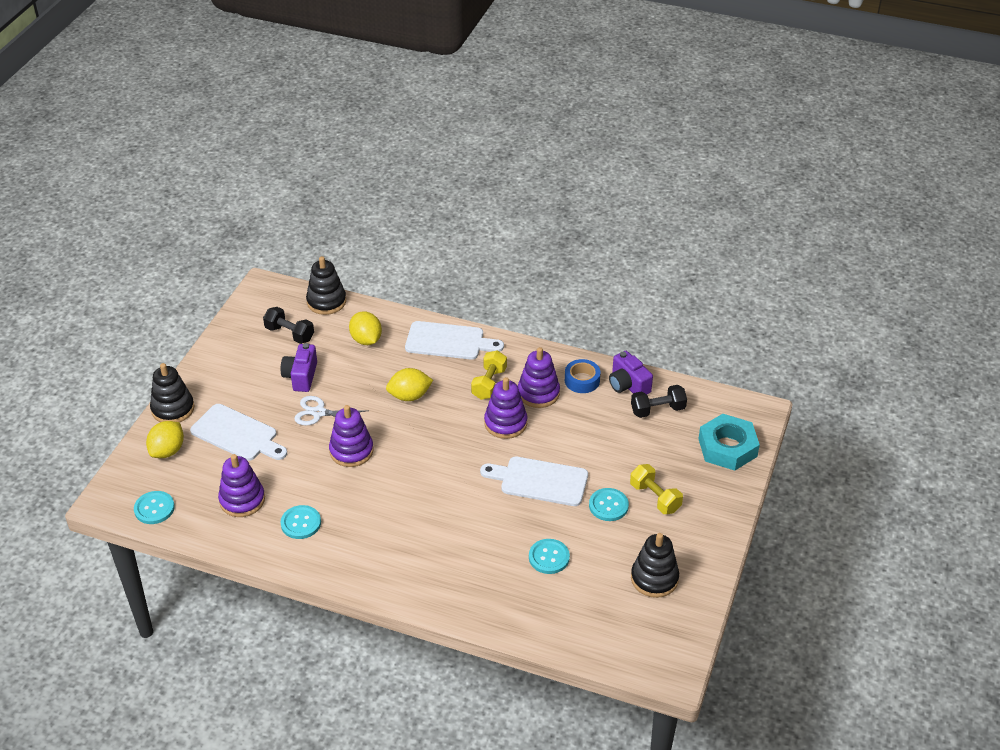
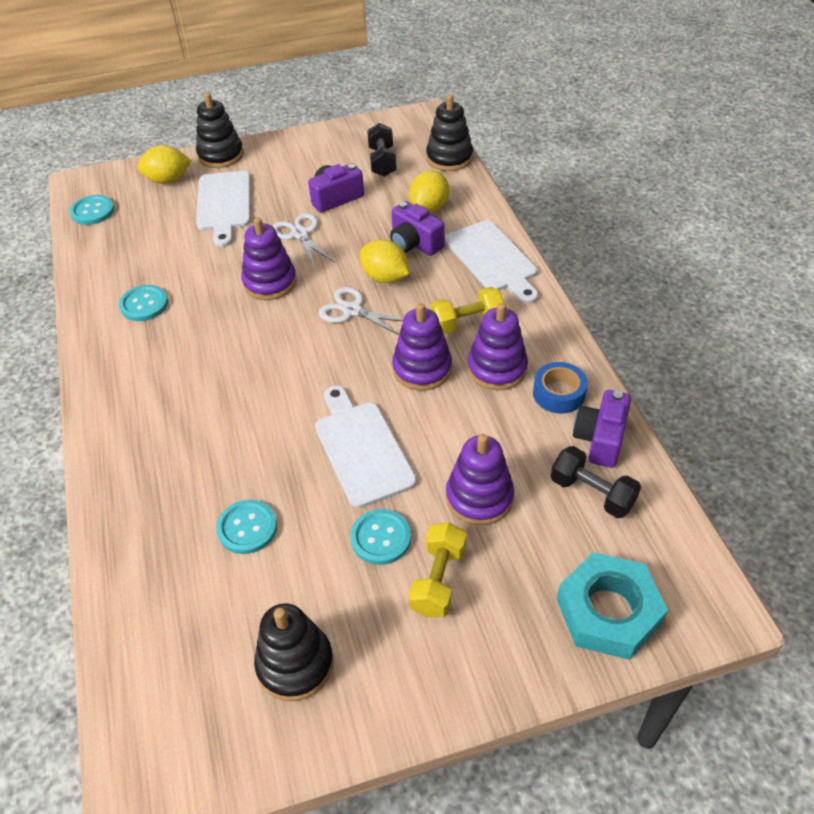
camera: 55 degrees right, 5 degrees up
(242, 500) = (144, 253): purple stacking toy -> purple stacking toy (479, 497)
(393, 366) = (414, 243): none -> purple camera
(422, 426) = (352, 310): none -> white scissors

